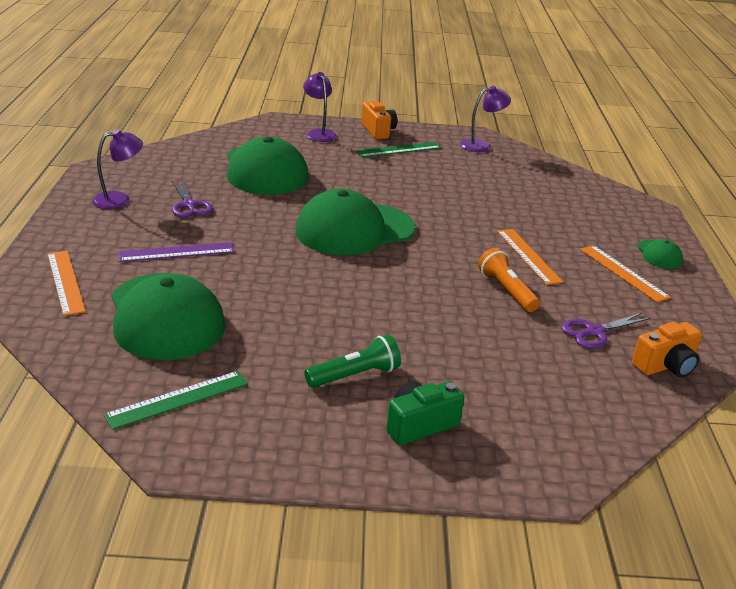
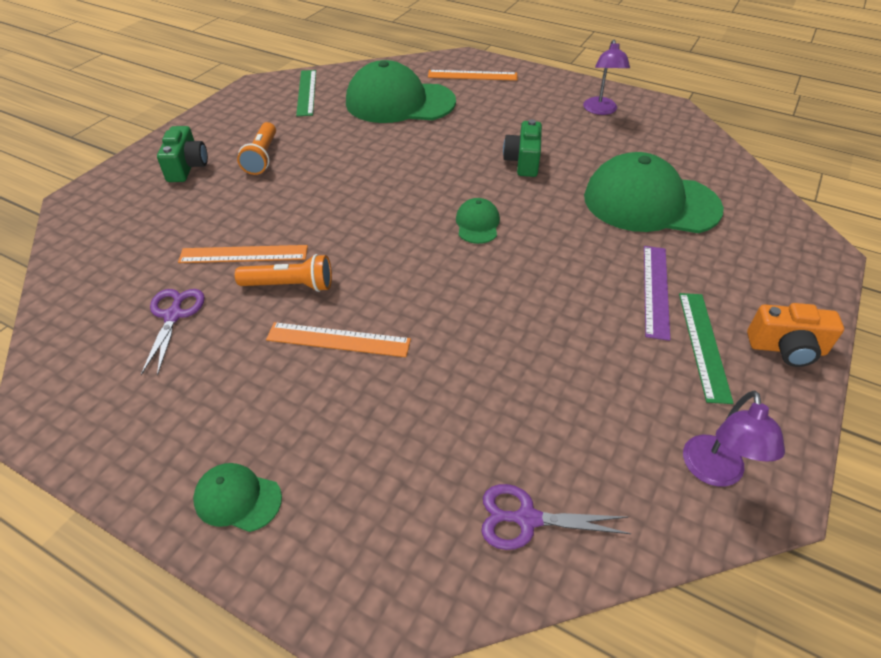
camera: 120 degrees right, 15 degrees up
(177, 252) = (489, 121): purple ruler -> purple ruler (656, 290)
(189, 205) = (576, 141): purple scissors -> purple scissors (527, 519)
(244, 224) = (523, 161): none -> green camera
(319, 133) = (773, 279): purple lamp -> none
(354, 230) = (477, 224): green cap -> green cap, size x0.44
(355, 375) = (262, 157): green flashlight -> orange flashlight
(623, 273) = (236, 416): orange ruler -> orange ruler (243, 254)
(666, 366) = (81, 339): orange camera -> none

